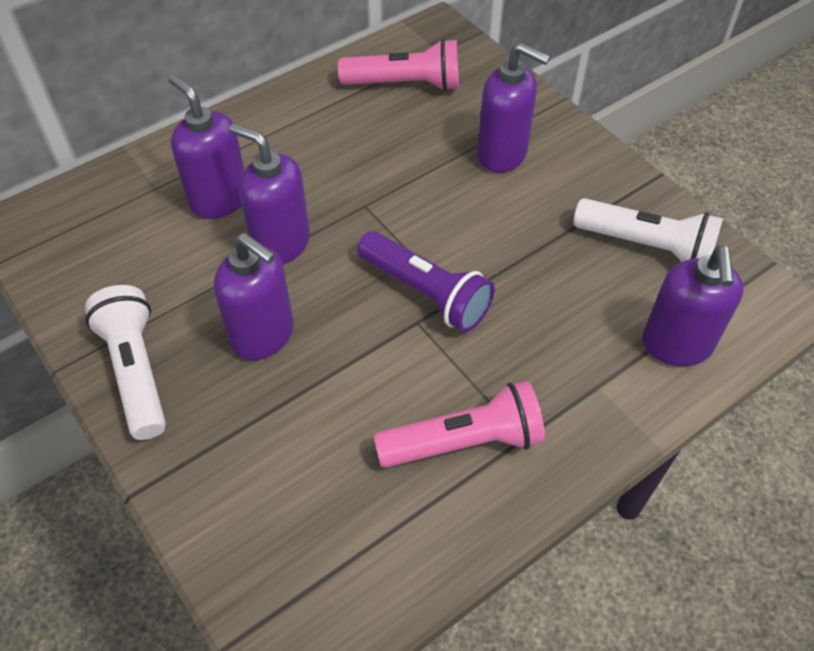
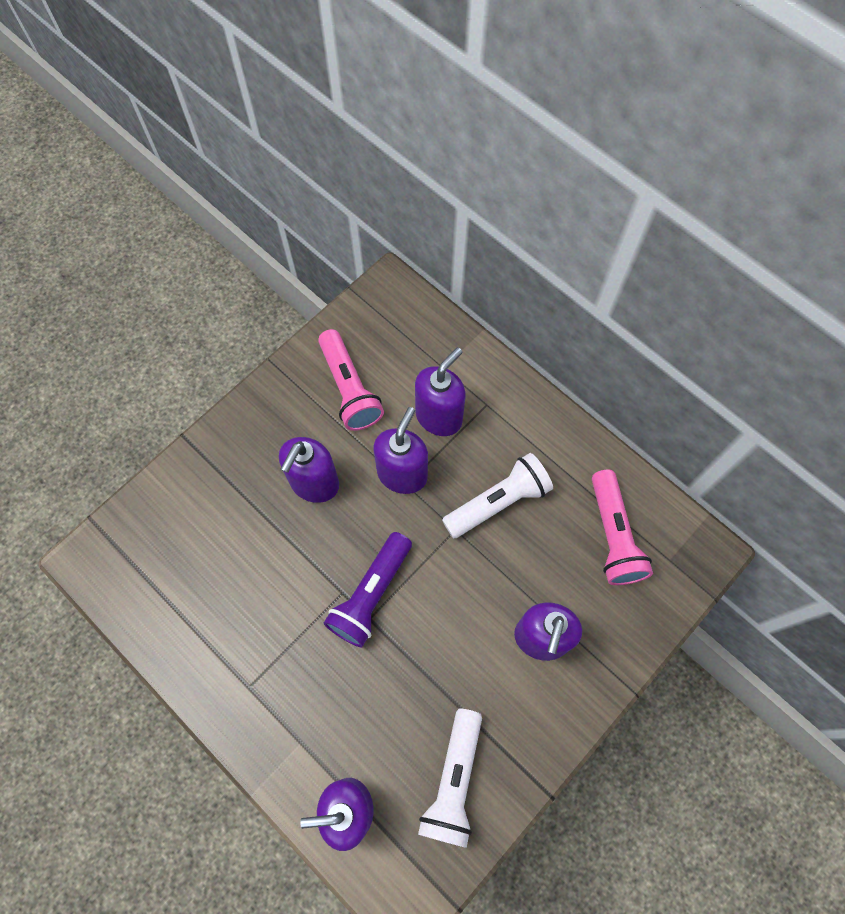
camera: 80 degrees right, 15 degrees up
(136, 371) = (273, 409): white flashlight -> white flashlight (498, 502)
(464, 442) = (241, 643): pink flashlight -> pink flashlight (349, 389)

